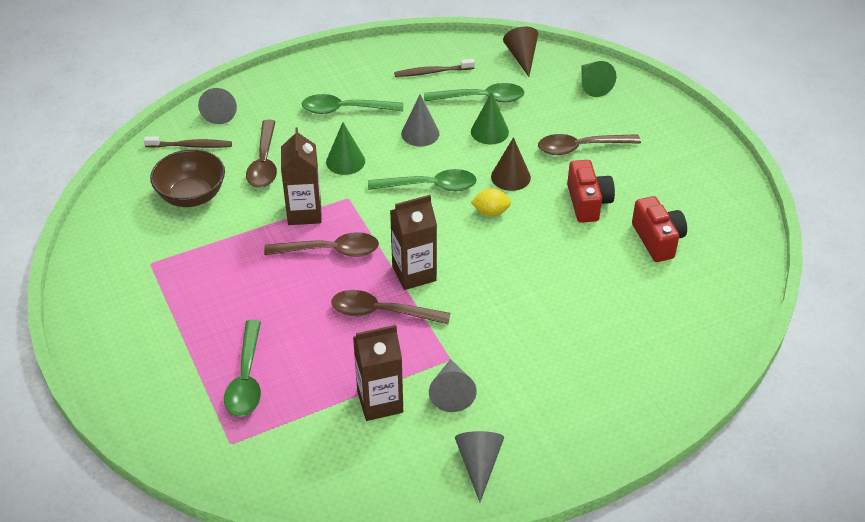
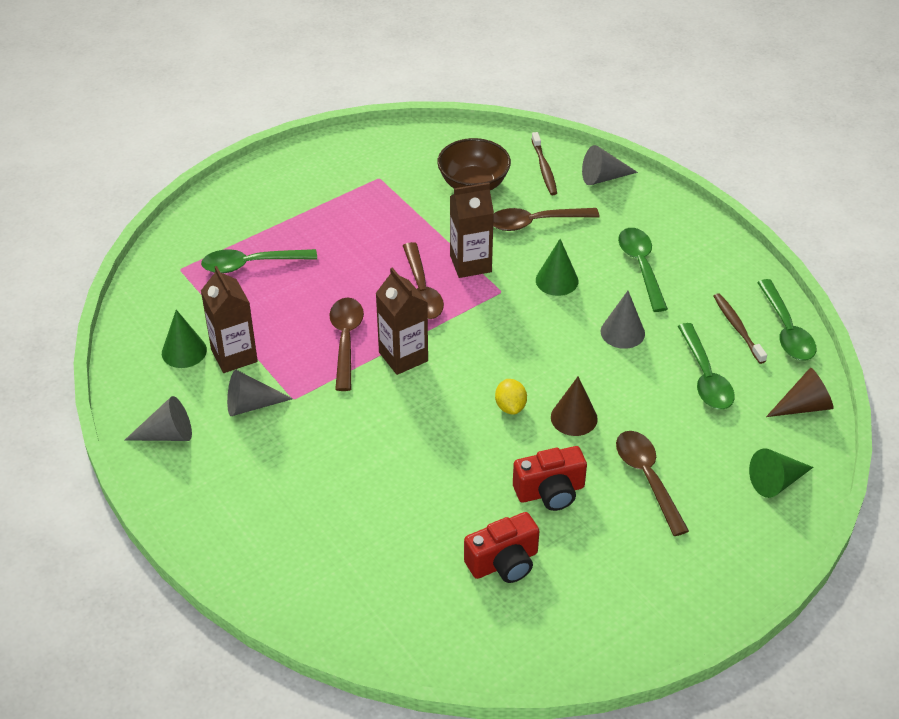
camera: 80 degrees right, 0 degrees up
(430, 186) = (538, 352): green spoon -> green spoon (786, 330)
(489, 131) = (647, 391): green cone -> green cone (184, 351)

